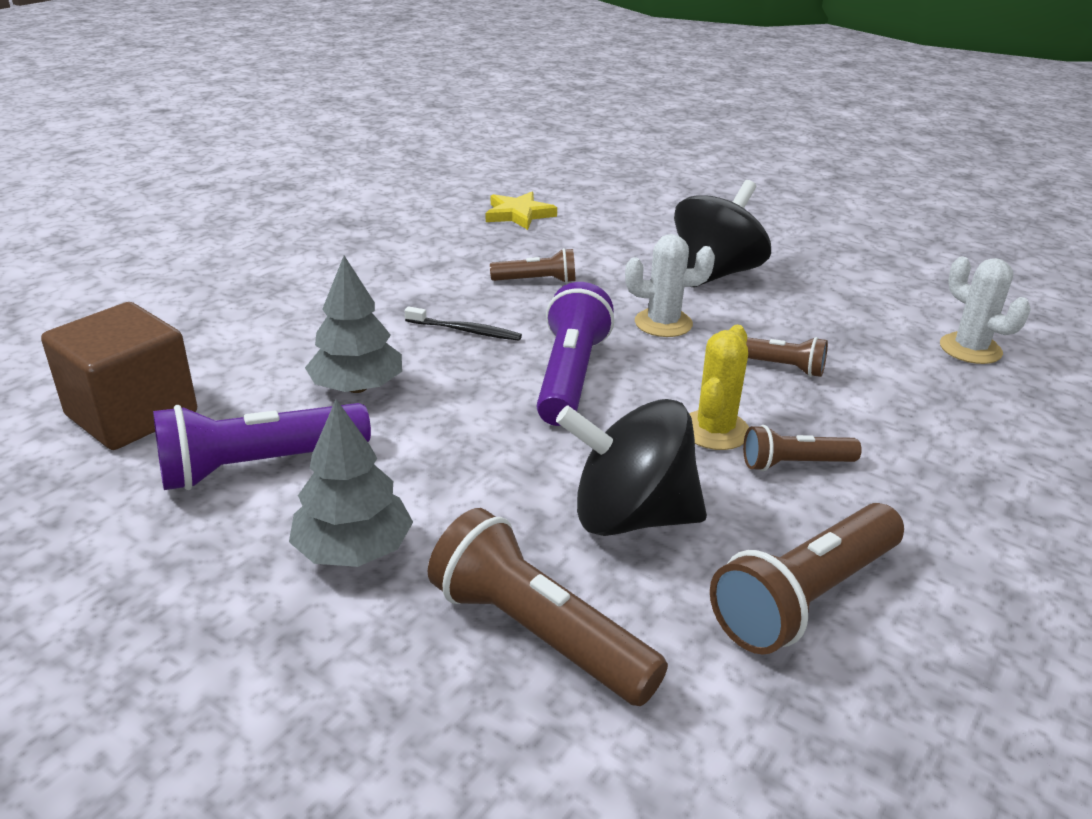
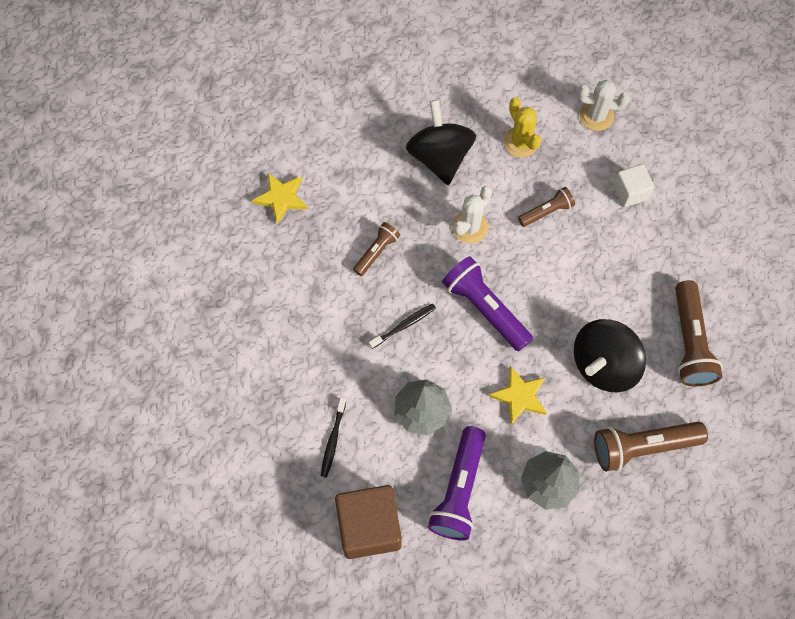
camera: 50 degrees left, 35 degrees up
(246, 343) = (333, 440): none -> black toothbrush
(474, 458) = (519, 396): none -> yellow star
(715, 430) = (573, 283): yellow cactus -> yellow cactus (520, 142)
(794, 464) = (618, 273): brown flashlight -> none
(928, 420) = (630, 192): none -> white cube

